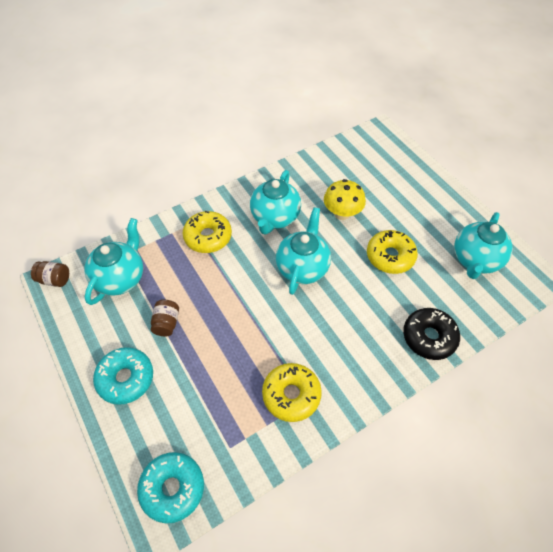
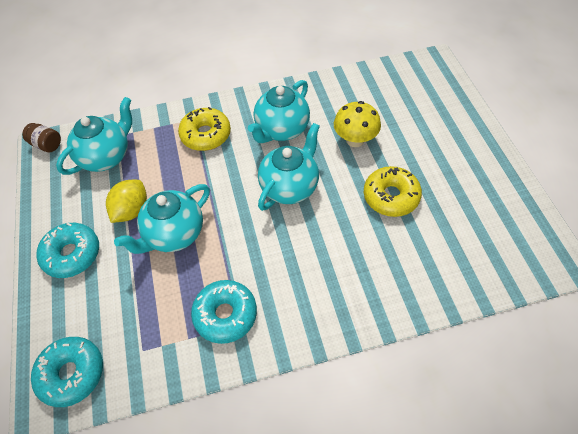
camera: 20 degrees right, 0 degrees up
(166, 323) = (131, 210): brown jar -> yellow lemon
(291, 395) = (225, 315): yellow donut -> turquoise donut
(429, 337) = (400, 294): black donut -> none
(475, 260) = (489, 223): turquoise teapot -> turquoise teapot (174, 234)

